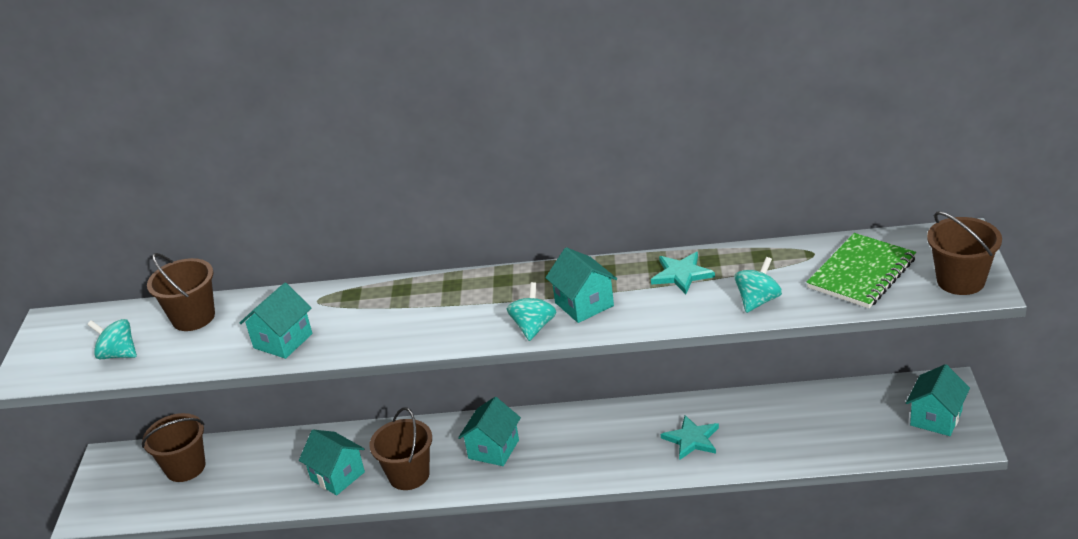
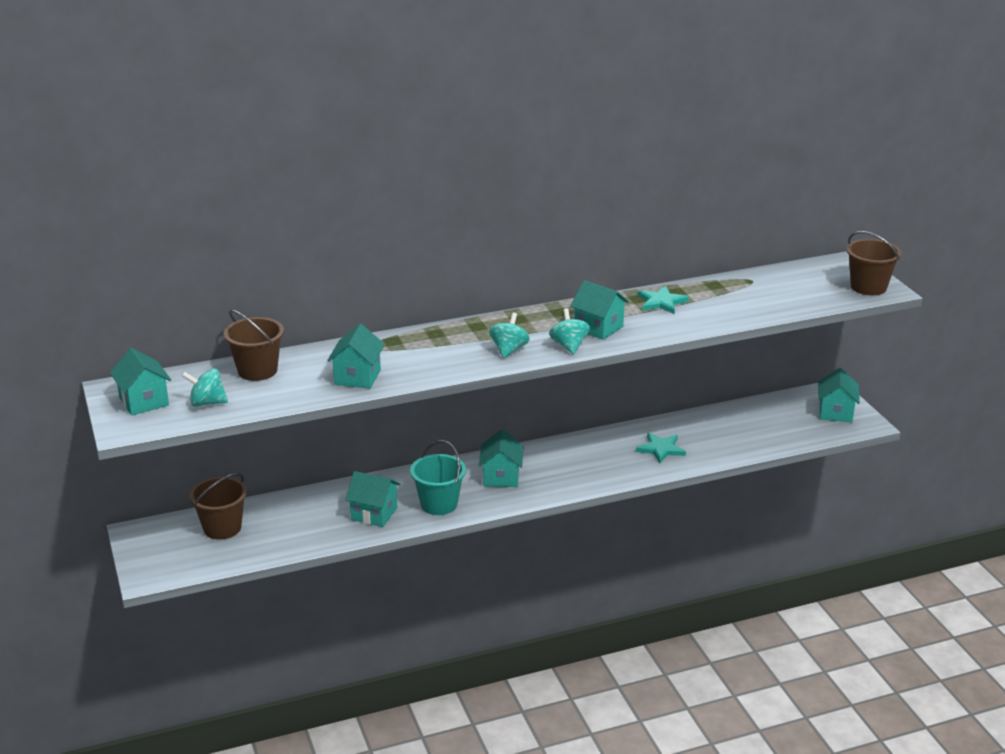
camera: 25 degrees left, 5 degrees down
(64, 343) = (144, 401): none -> turquoise house
(409, 475) = (439, 504): brown bucket -> turquoise bucket
(758, 301) = (732, 312): turquoise spinning top -> turquoise spinning top (509, 350)
(861, 273) = (796, 289): green notebook -> none

